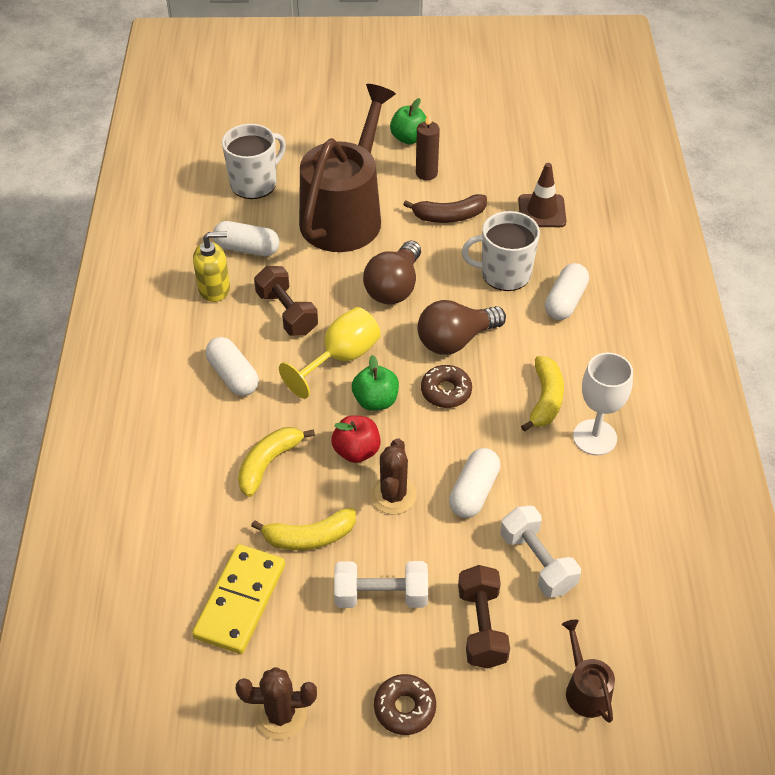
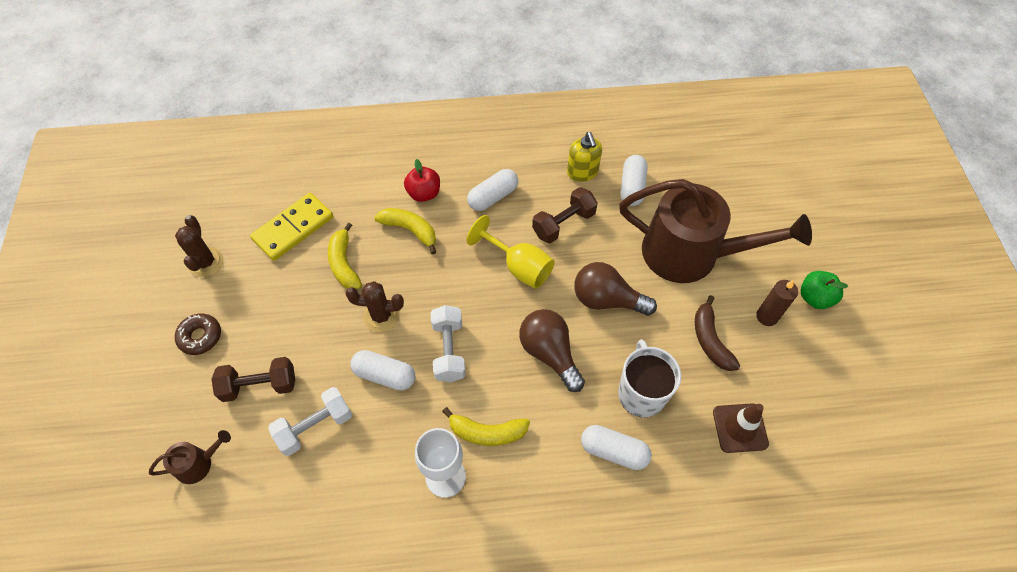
camera: 85 degrees right, 10 degrees up
(240, 601) = (293, 229): yellow domino -> yellow domino turned 60 degrees counterclockwise
(254, 183) = (713, 182): white mug -> none
(356, 451) = (423, 287): red apple -> red apple (424, 193)
(375, 401) = (475, 296): green apple -> none
(381, 595) = (292, 314): white dumbbell -> white dumbbell (449, 350)
(446, 391) = (490, 348): brown donut -> none

